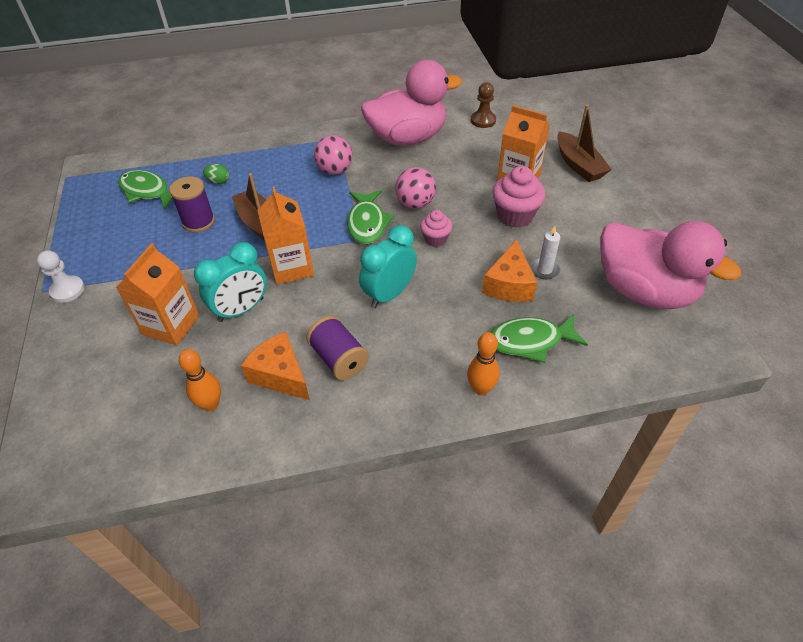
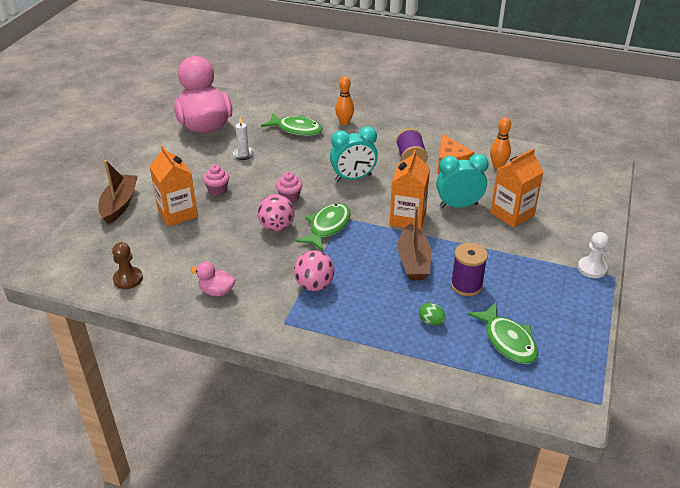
camera: 150 degrees left, 10 degrees down
(407, 138) = (216, 291): pink duck -> pink duck, size x0.41
(509, 285) = (274, 155): orange cheese -> none
(515, 216) = (217, 190): pink cupcake -> pink cupcake, size x0.60

